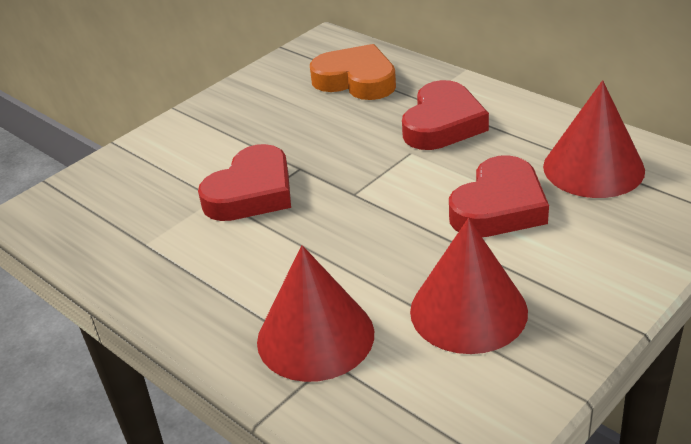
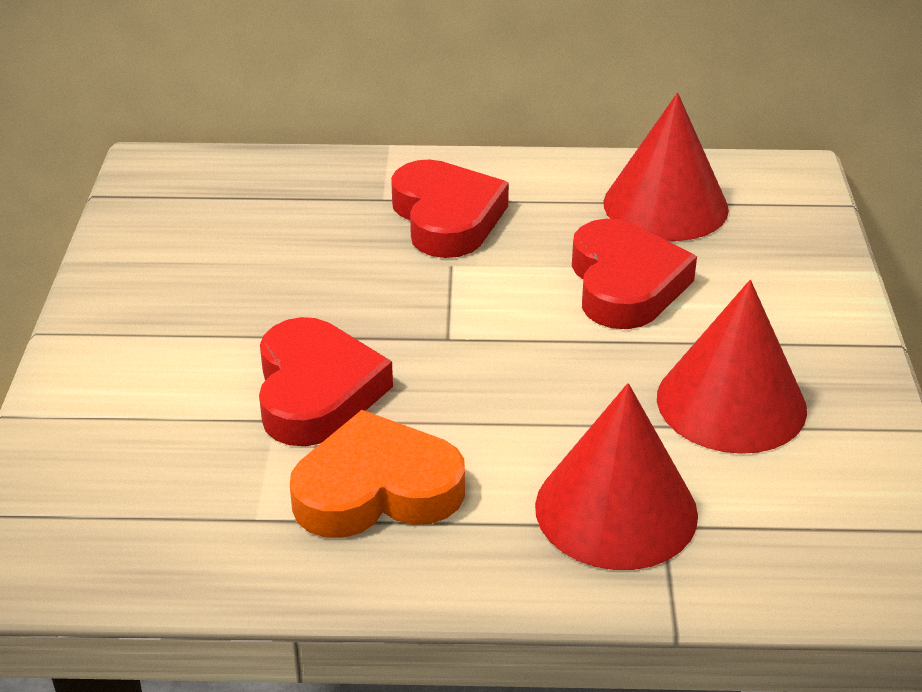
camera: 45 degrees left, 0 degrees up
(356, 80) = (267, 204): orange heart -> orange heart (377, 489)

